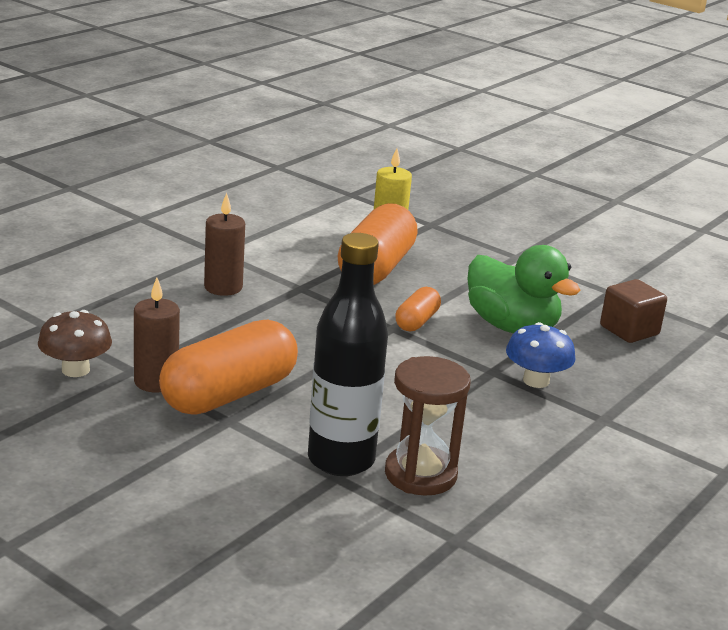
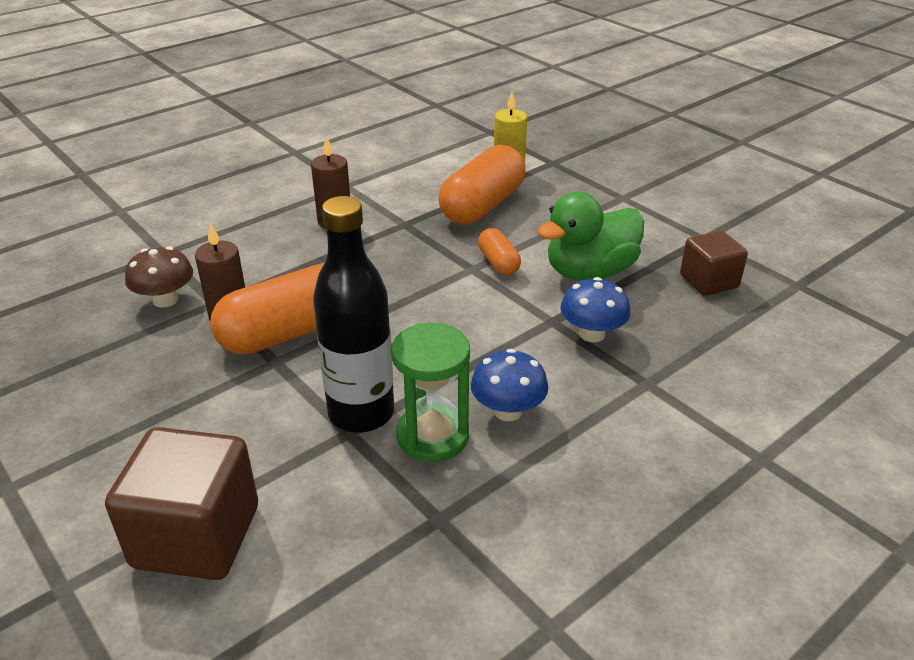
camera: 15 degrees right, 10 degrees up
(230, 571) = (196, 536): none -> brown cube
(416, 321) = (498, 263): orange capsule -> orange capsule turned 60 degrees counterclockwise
(420, 474) = (432, 436): brown hourglass -> green hourglass
(483, 449) = (508, 411): none -> blue mushroom
(512, 326) = (590, 272): green duck -> green duck turned 90 degrees clockwise

